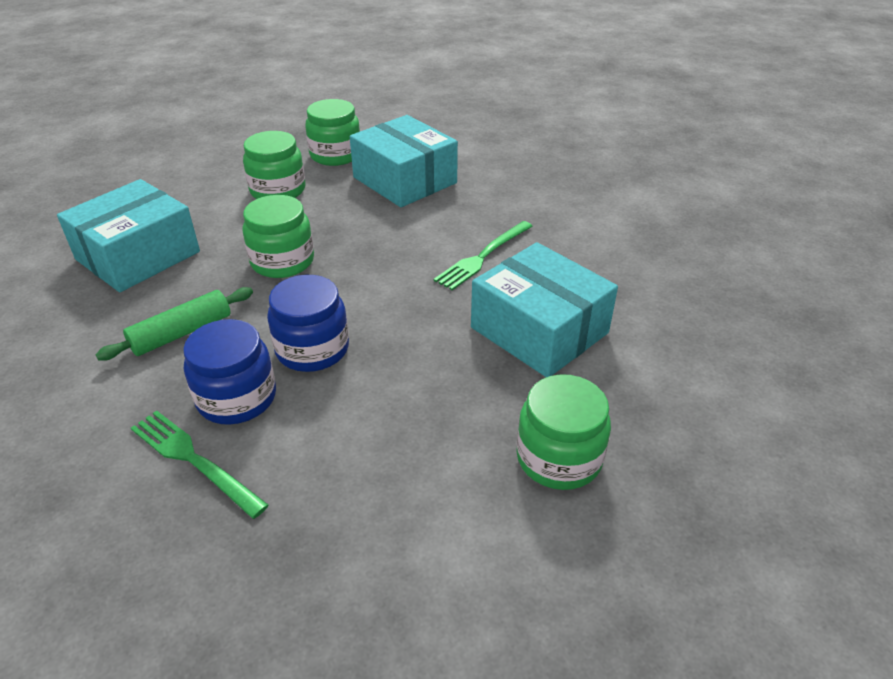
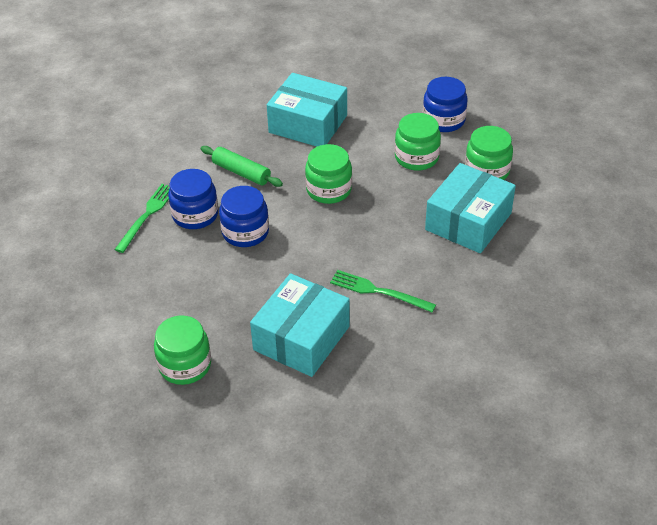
camera: 75 degrees right, 5 degrees up
(231, 162) = (443, 120): none -> blue jar

